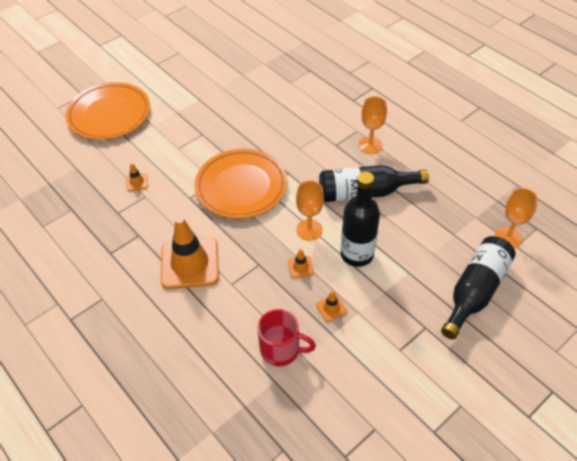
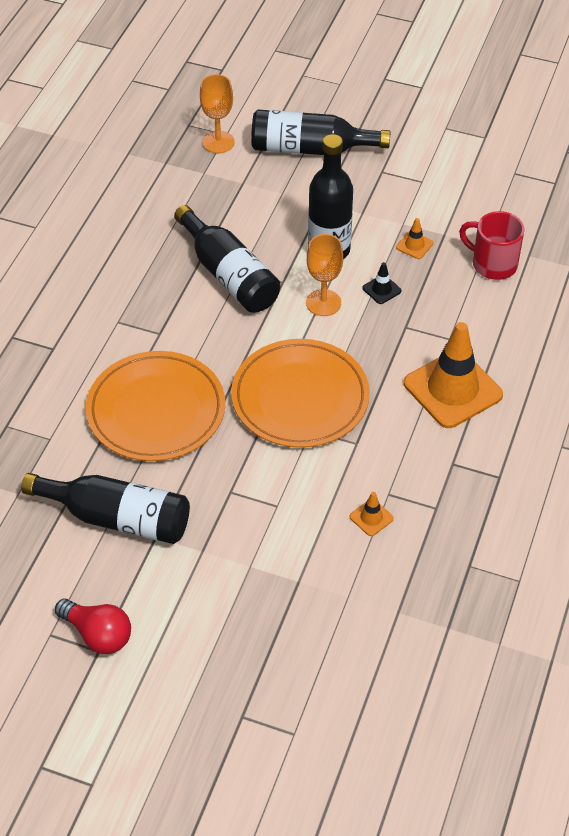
camera: 120 degrees left, 0 degrees up
(109, 114) = (262, 641): orange plate -> orange plate (156, 410)
(164, 66) = (98, 634): none -> red light bulb
(221, 90) = (117, 518): none -> black bottle
(281, 350) = (493, 264): red mug -> red mug turned 45 degrees counterclockwise
(300, 267) = (381, 289): orange traffic cone -> black traffic cone
(370, 145) = (139, 298): orange goblet -> none

